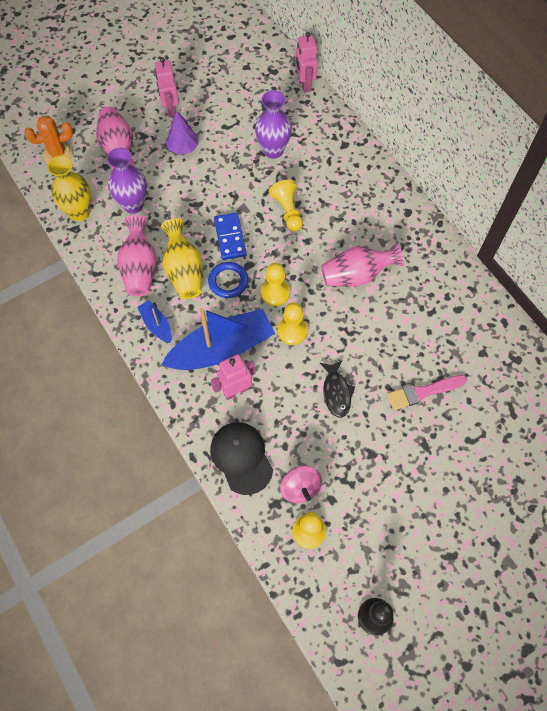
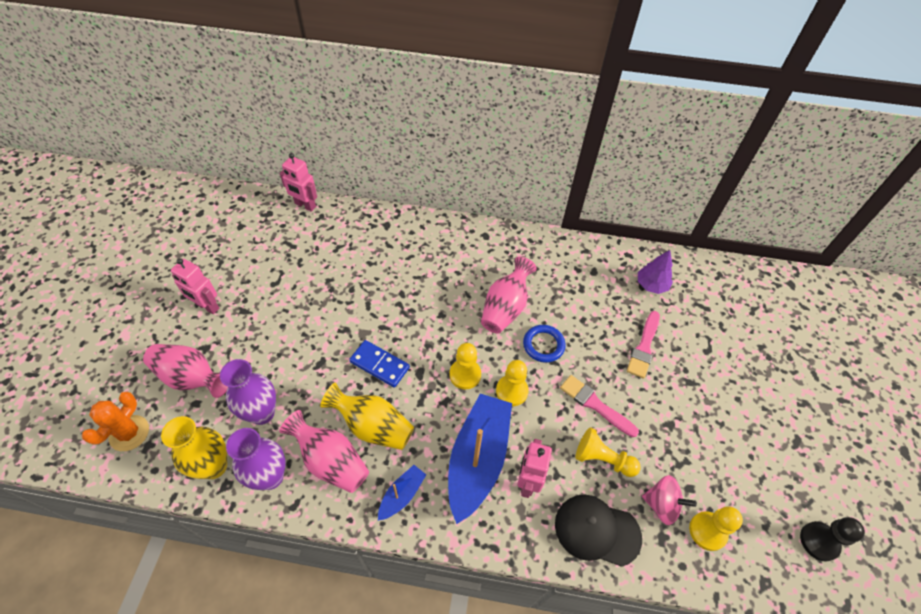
camera: 50 degrees left, 10 degrees down
(156, 325) = (402, 495): blue boat -> blue boat turned 120 degrees clockwise
(183, 147) = (255, 328): purple tree -> purple tree (651, 285)
(228, 281) = (419, 400): blue ring -> blue ring (543, 345)
(273, 150) = (336, 271): purple vase -> purple vase (270, 477)
(287, 211) = (401, 305): yellow pawn -> yellow pawn (602, 459)
(336, 392) = (595, 405): black fish -> pink brush

